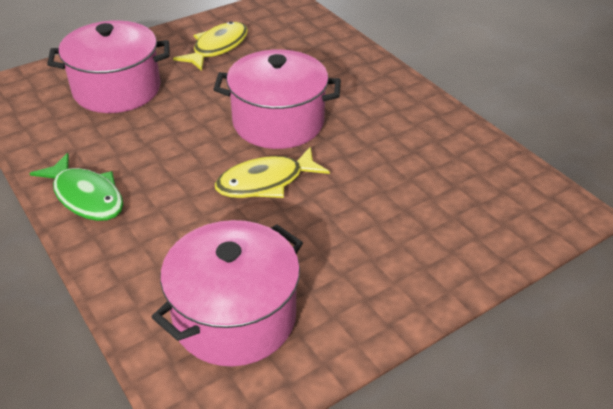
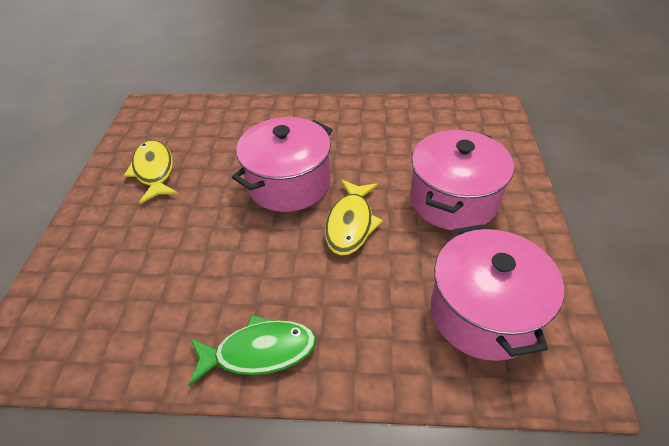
camera: 50 degrees left, 5 degrees up
(117, 89) = (129, 261): pink pot -> pink pot (453, 200)

